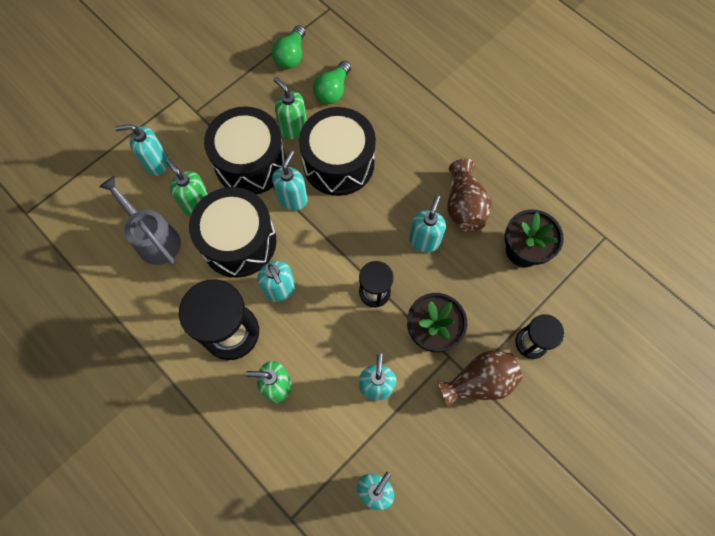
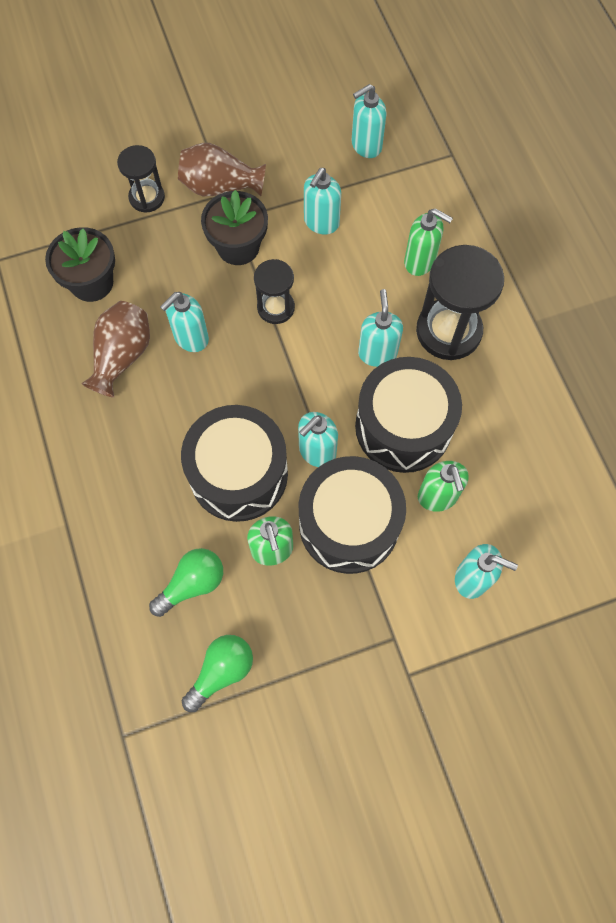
camera: 155 degrees left, 0 degrees up
(154, 239) = (503, 473): grey watering can -> none

